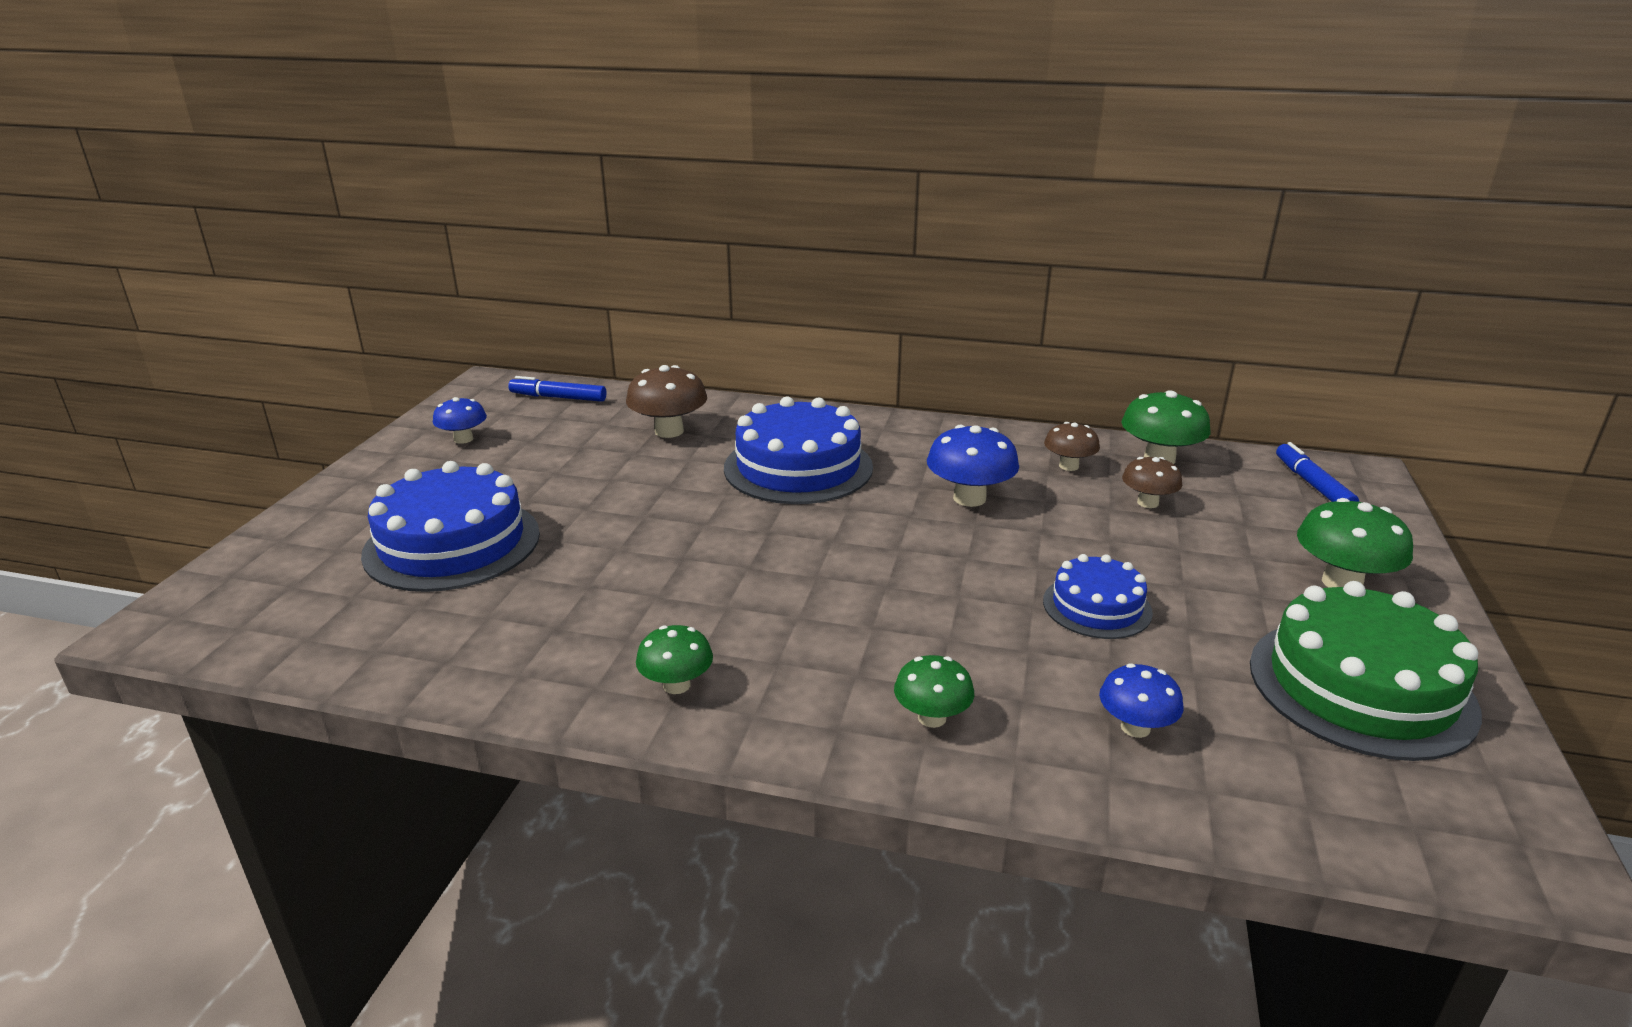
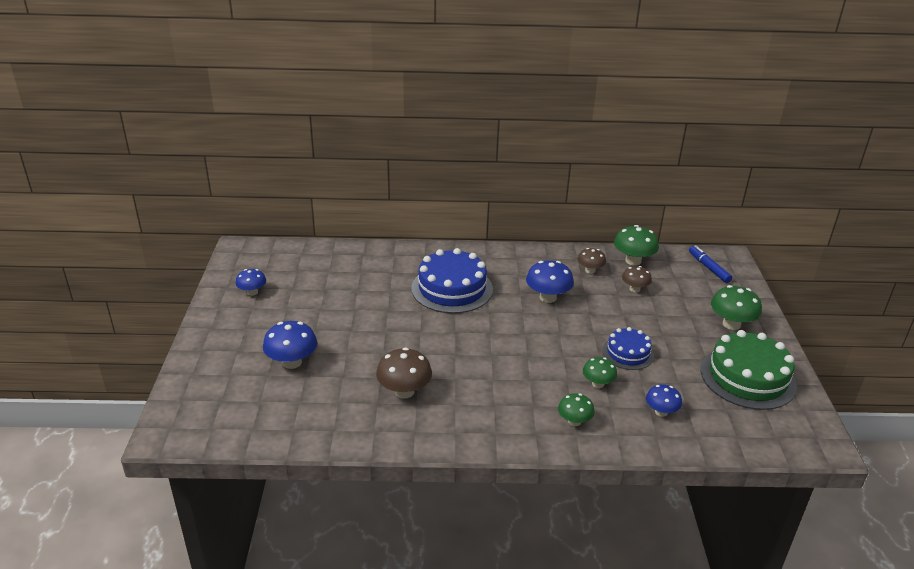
camera: 15 degrees left, 5 degrees up
(452, 543) = (292, 362): blue cake -> blue mushroom
(558, 397) = (290, 255): blue marker -> none
(669, 431) = (369, 272): brown mushroom -> brown mushroom (404, 391)
(676, 685) = (453, 424): green mushroom -> green mushroom (598, 384)

